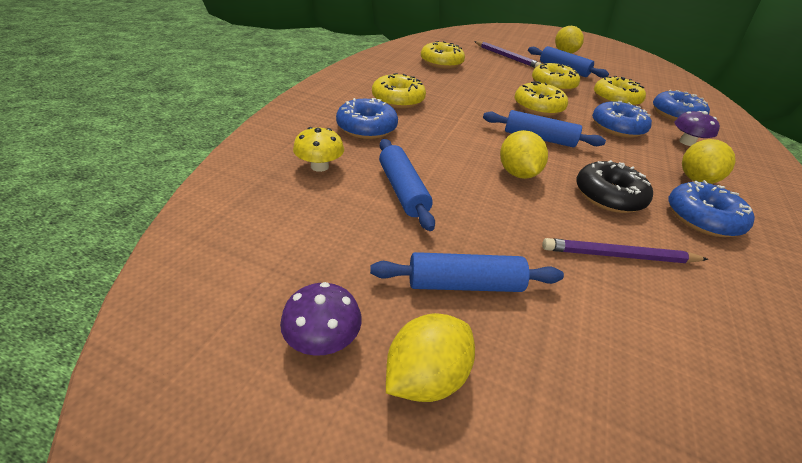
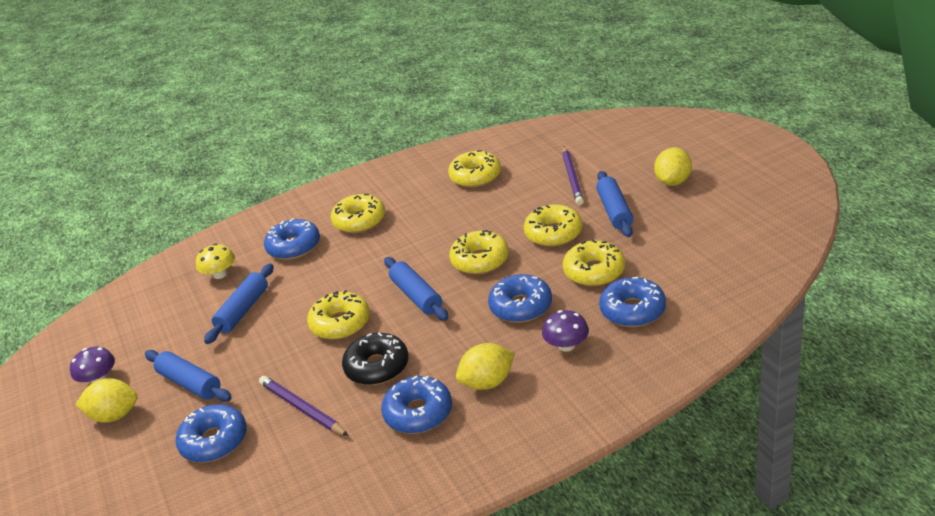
camera: 50 degrees right, 5 degrees down
(517, 173) = (340, 323): yellow lemon -> yellow donut
(603, 334) = (214, 441): none -> blue donut

